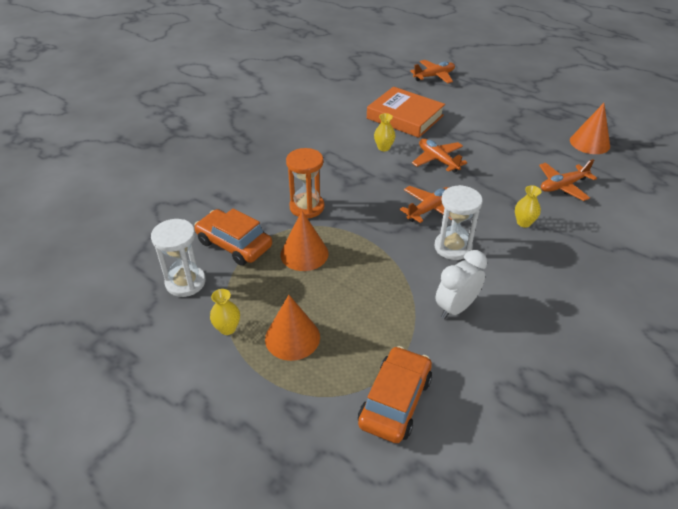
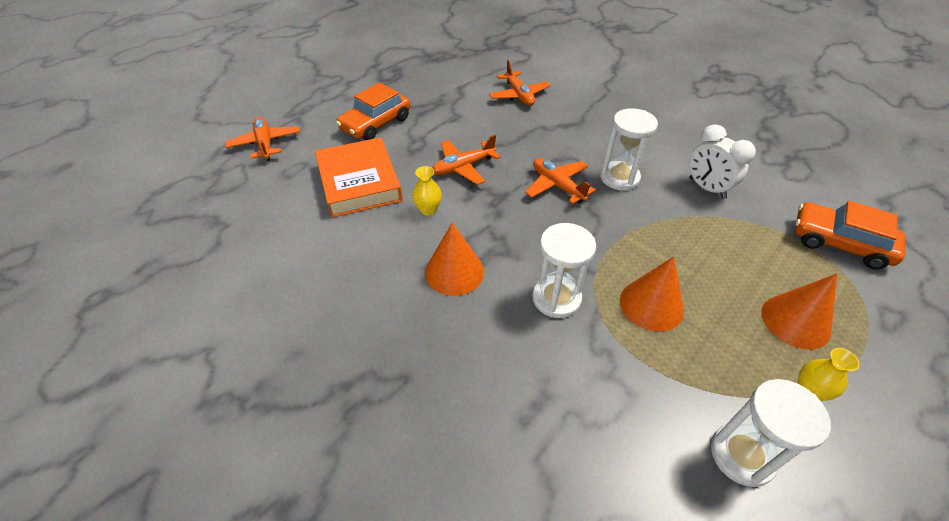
camera: 85 degrees left, 5 degrees up
(234, 244) = (646, 389): orange car -> orange car (376, 124)
(307, 207) = (556, 298): orange hourglass -> white hourglass
(405, 117) = (359, 182): orange book -> orange book turned 60 degrees counterclockwise
(523, 223) = (576, 127): yellow vase -> none
(589, 143) = (450, 67): orange cone -> orange cone (454, 272)

